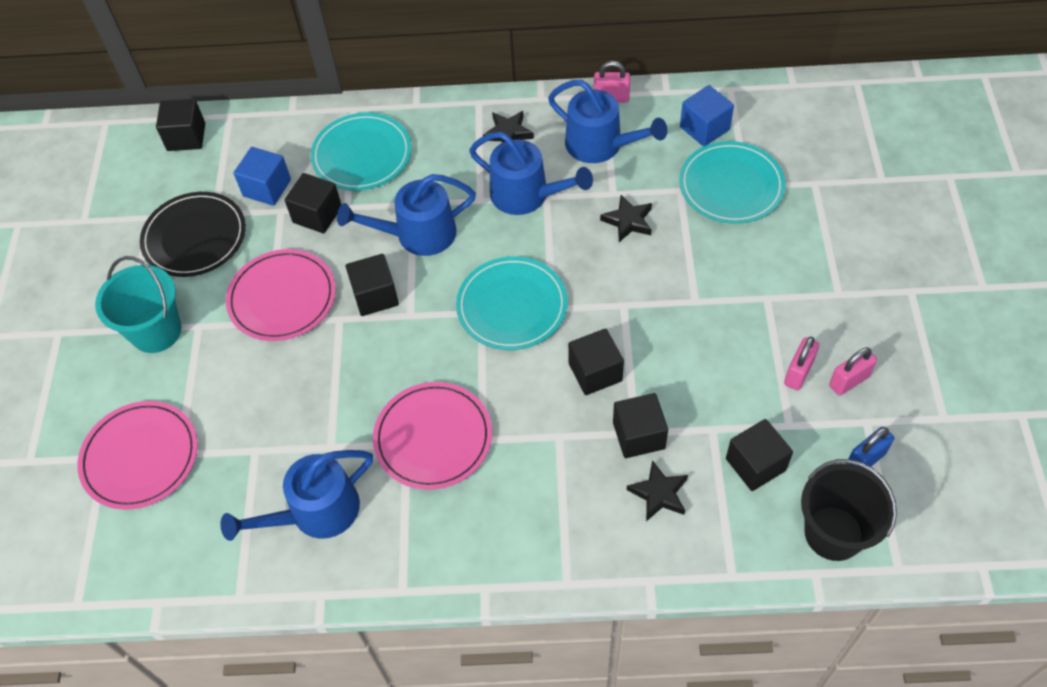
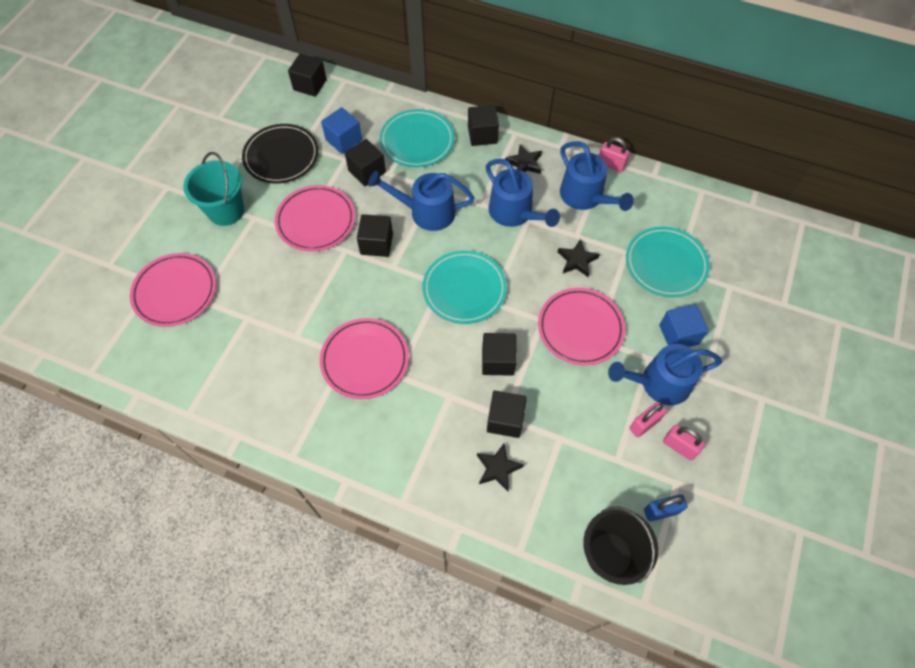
camera: 20 degrees right, 5 degrees up
(316, 512) = (264, 378): blue watering can -> blue watering can (659, 383)
(671, 296) = (580, 328): none -> pink plate
(704, 128) = (668, 213): blue cube -> blue cube (678, 334)
(755, 464) = (578, 478): black cube -> black cube (482, 135)
(849, 381) = (679, 447): pink padlock -> pink padlock turned 45 degrees clockwise

